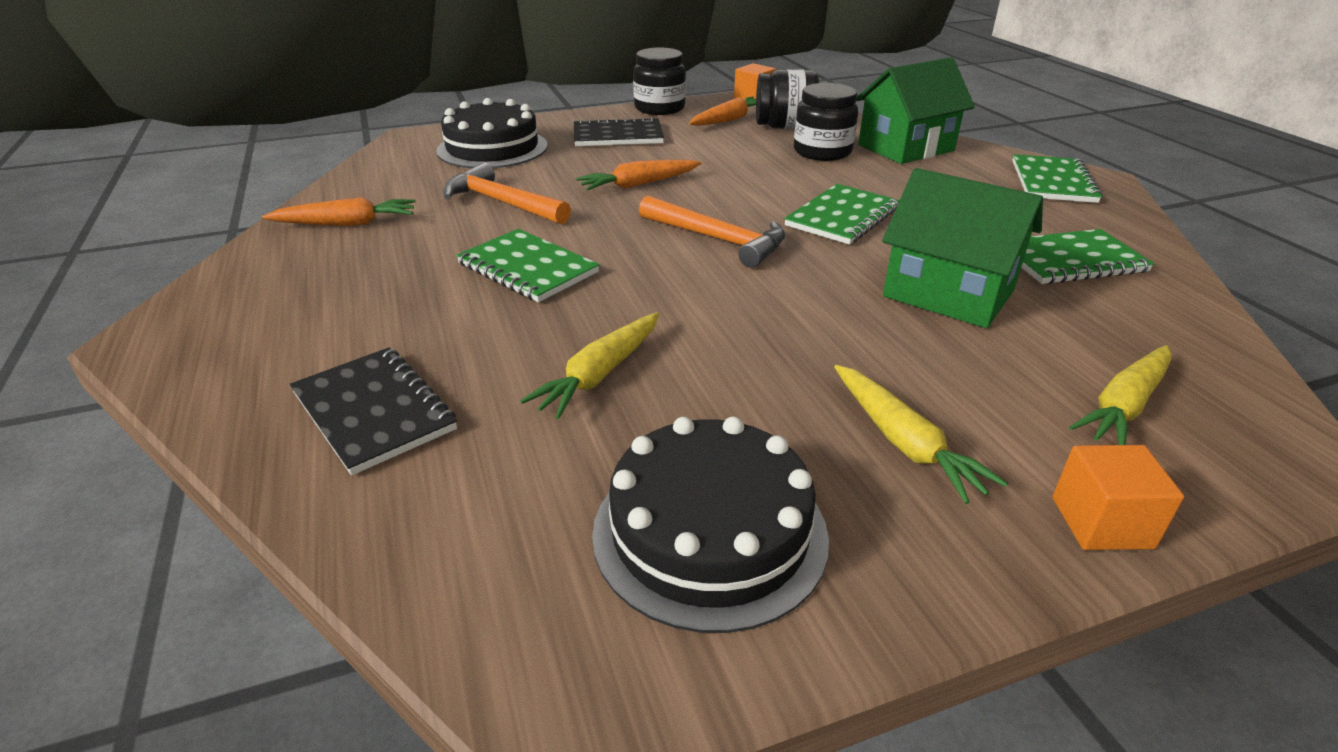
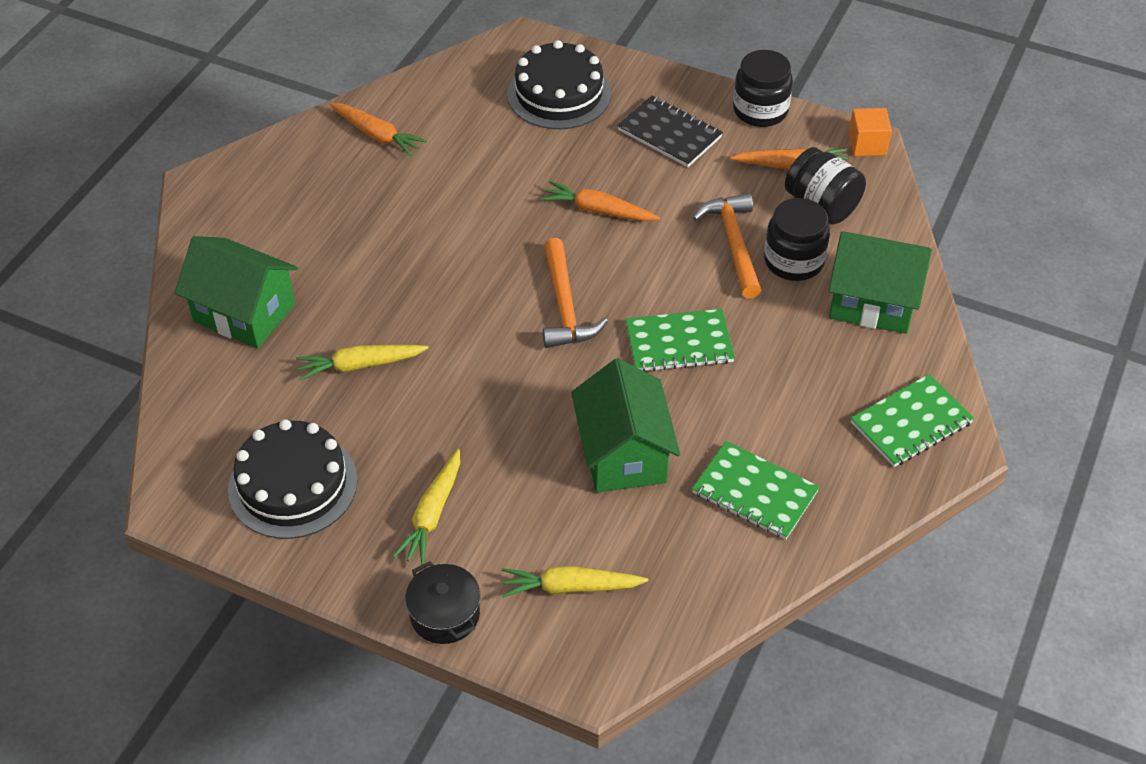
camera: 45 degrees right, 15 degrees up
(374, 411) = (244, 313): black notebook -> green house
(502, 203) = (487, 172): orange hammer -> orange hammer (733, 244)
(527, 268) = (424, 253): green notebook -> none
(1101, 523) = (445, 614): orange cube -> black pot

